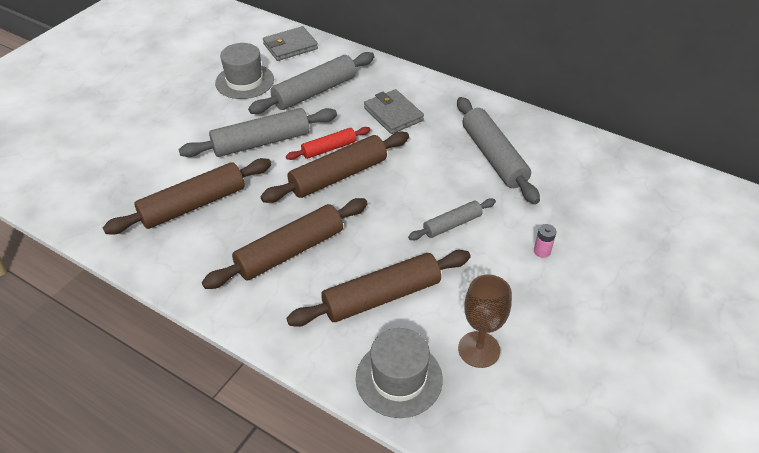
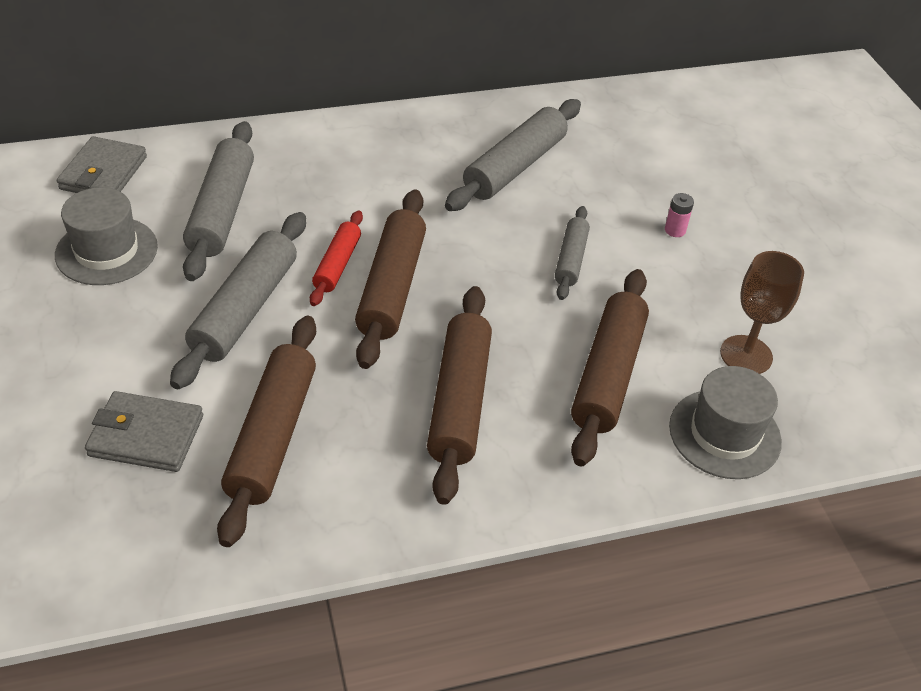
camera: 50 degrees left, 0 degrees up
(393, 114) = (353, 183): grey wallet -> grey wallet (146, 436)
(493, 157) = (514, 167): grey rolling pin -> grey rolling pin turned 75 degrees counterclockwise

